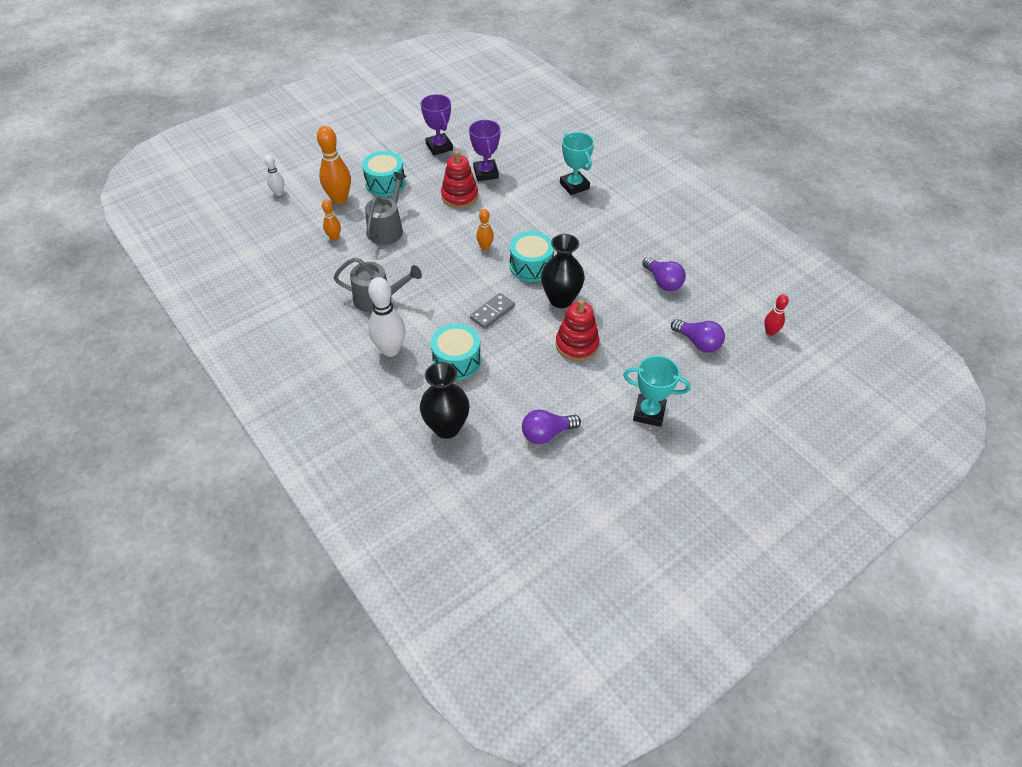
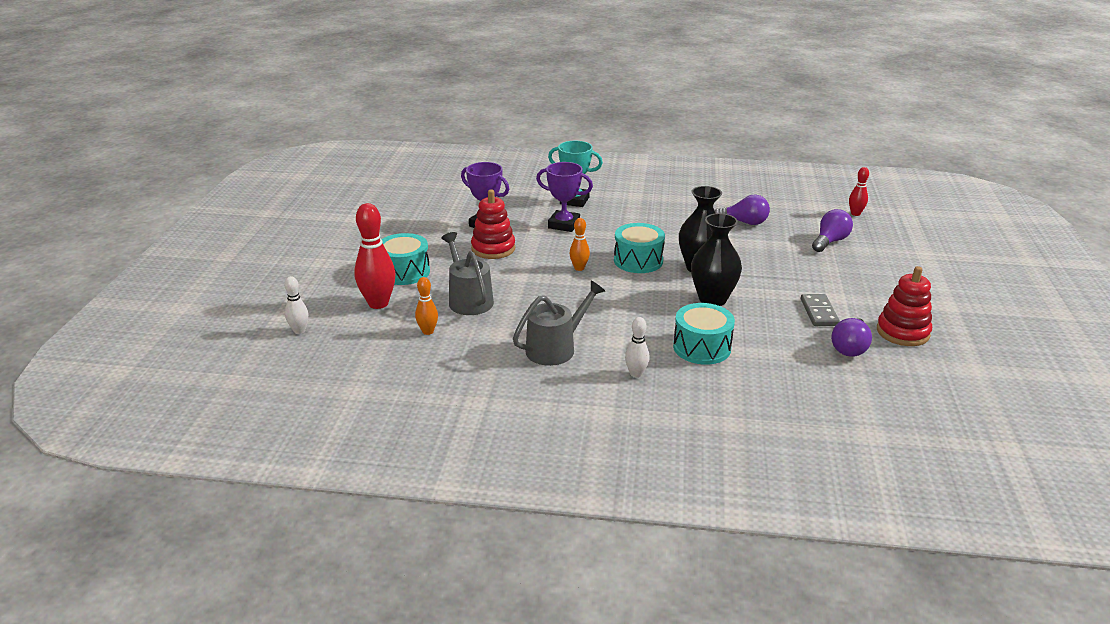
camera: 45 degrees left, 20 degrees down
(339, 199) = (378, 303): orange bowling pin -> red bowling pin
(390, 350) = (636, 374): white bowling pin -> white bowling pin, size x0.54
(439, 147) = (409, 227): purple trophy -> purple trophy (564, 224)
(447, 427) = (780, 392): black vase -> black vase (712, 299)
(492, 312) = (667, 303): grey domino -> grey domino (819, 312)
(577, 344) = (762, 286): red stacking toy -> red stacking toy (902, 332)
(649, 413) = (881, 294): turquoise trophy -> none
(698, 342) = (830, 241): purple light bulb -> purple light bulb turned 45 degrees counterclockwise

